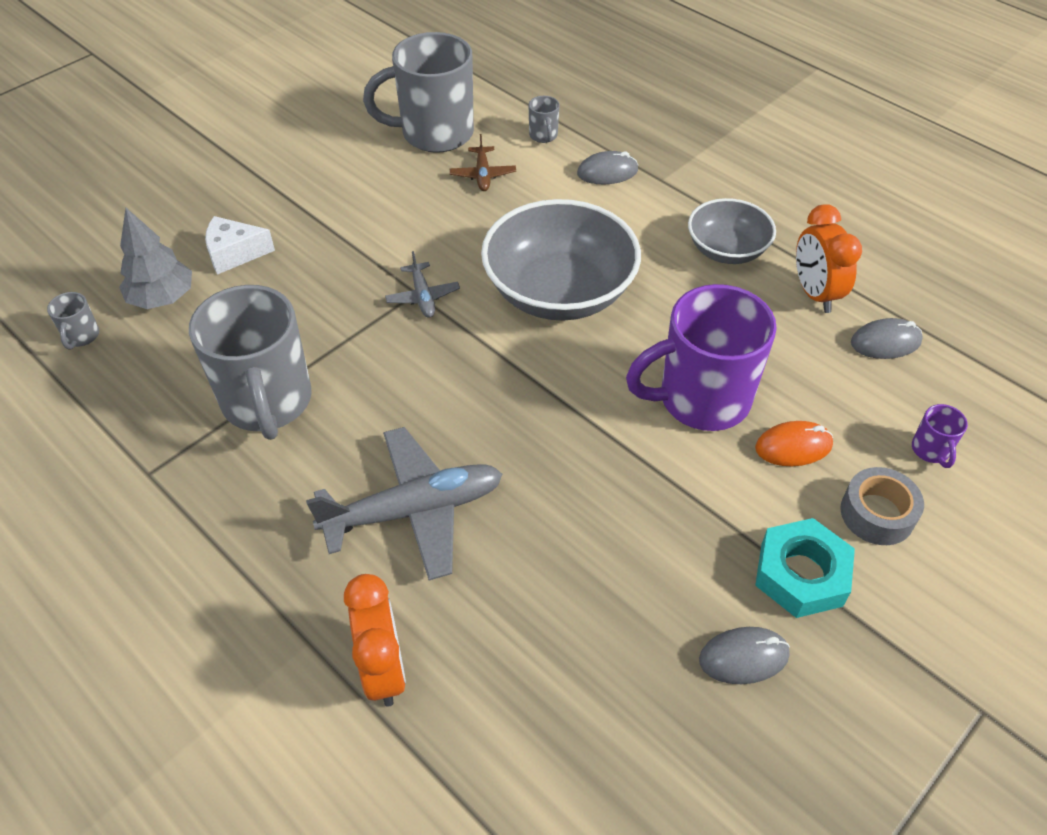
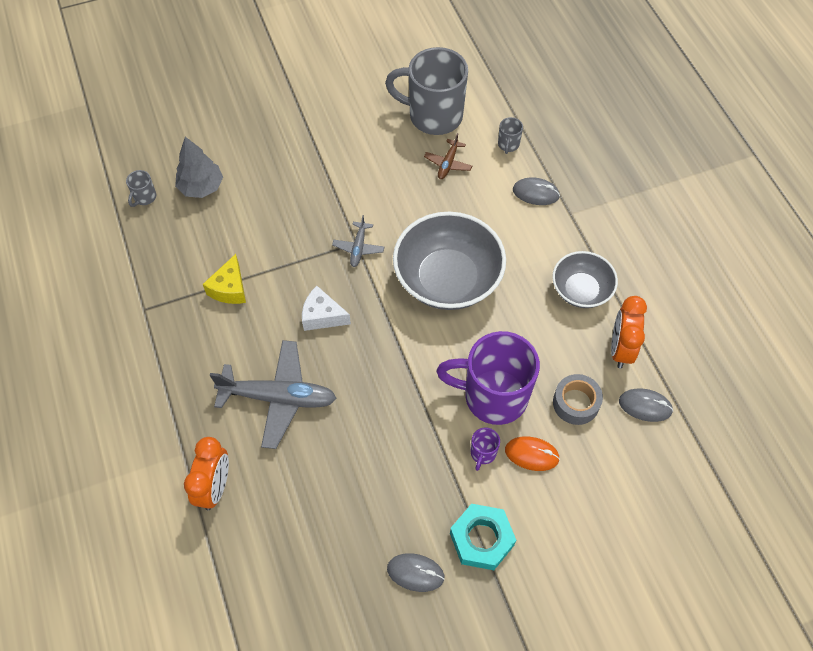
camera: 25 degrees right, 10 degrees up
(235, 254) = (258, 169): white cheese -> white cheese (322, 316)
(267, 402) = (229, 288): grey mug -> yellow cheese
(877, 514) = (555, 522): grey tape -> grey tape (576, 403)
(930, 450) = (620, 496): purple mug -> purple mug (483, 453)

